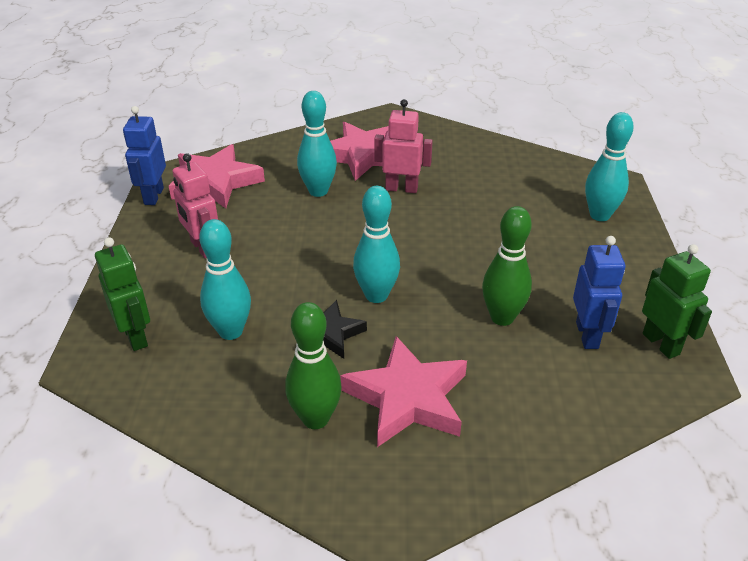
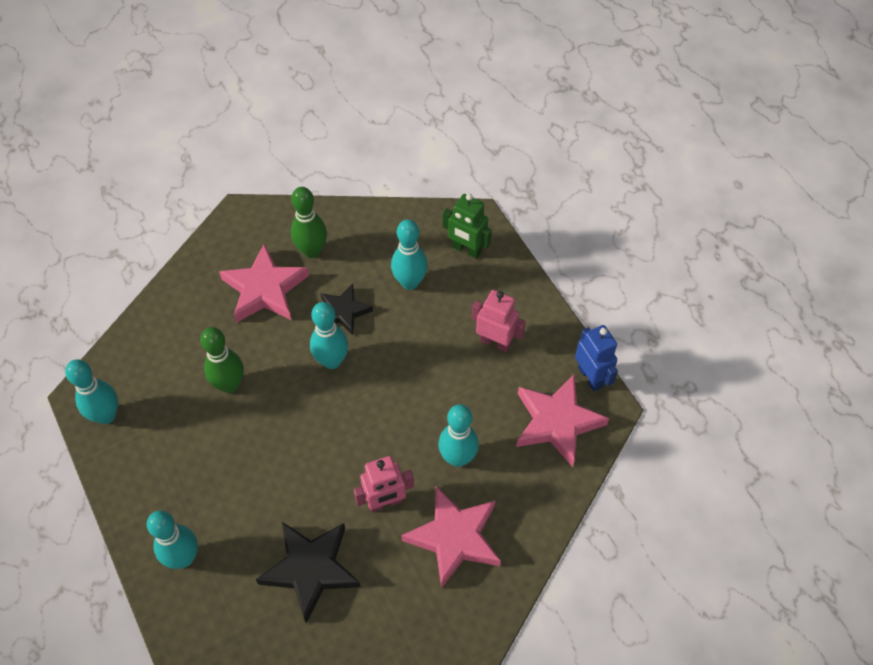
camera: 150 degrees right, 20 degrees up
(489, 176) = (311, 569): none -> black star
(587, 335) = (162, 398): blue robot -> none
(661, 344) = (106, 415): green robot -> turquoise bowling pin

